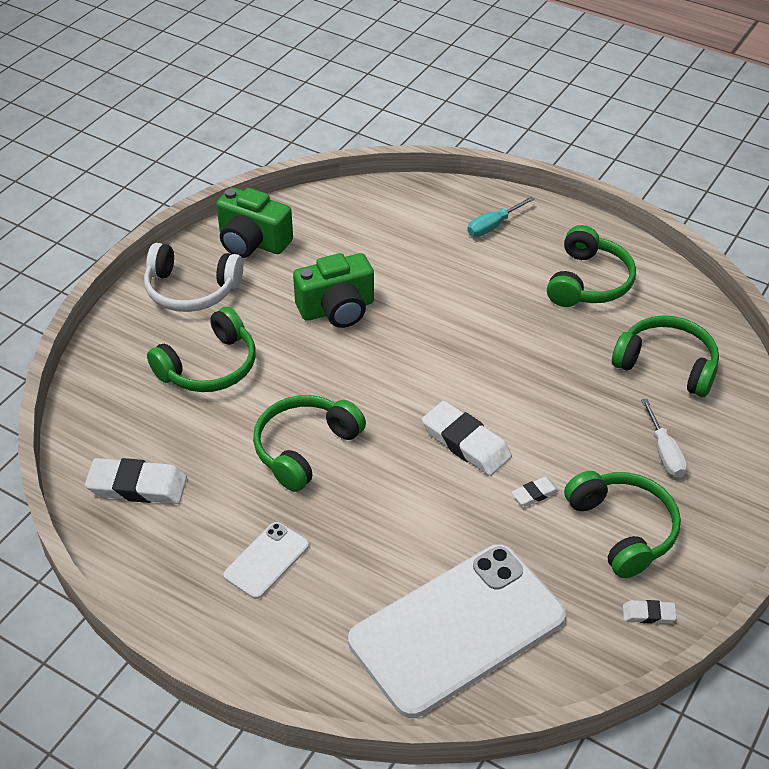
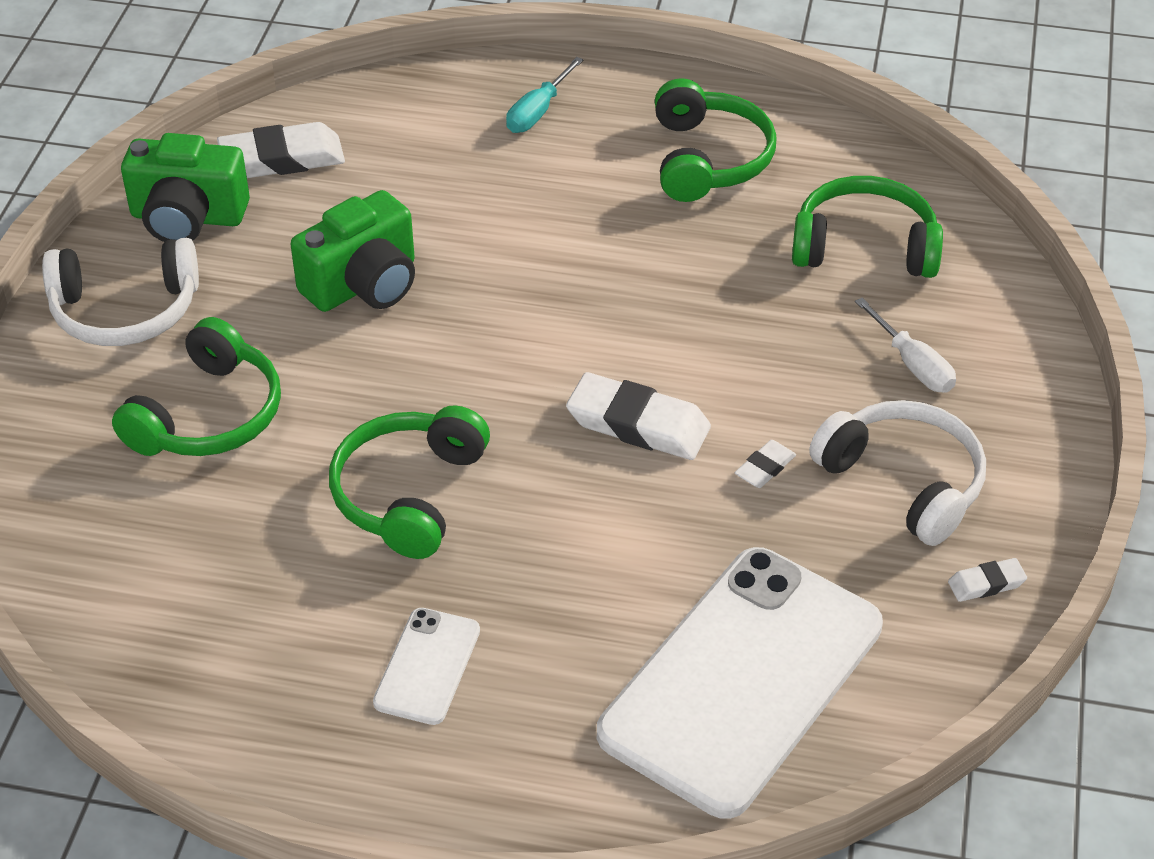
camera: 20 degrees left, 0 degrees up
(137, 486) = (180, 617): white eraser -> white eraser (282, 159)
(623, 529) = (903, 482): green headphones -> white headphones

